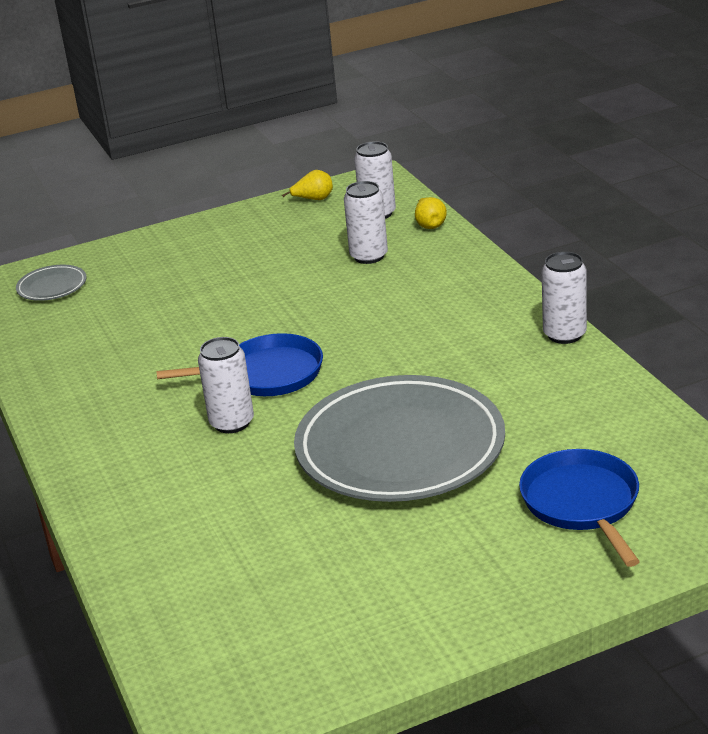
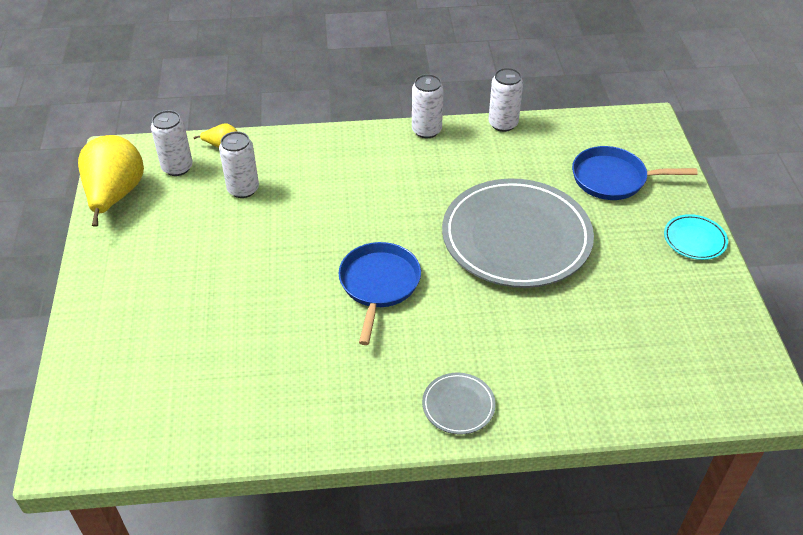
camera: 75 degrees left, 15 degrees up
(52, 287) = (114, 405): grey plate -> grey plate (458, 406)
(232, 422) = (435, 318): white can -> white can (503, 124)
(313, 199) = (115, 196): yellow pear -> yellow pear, size x2.23
(495, 604) = (694, 240): none -> turquoise plate

